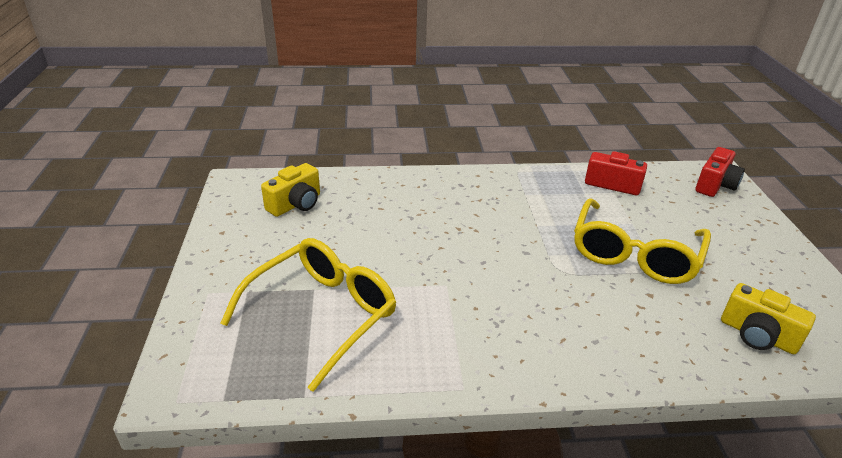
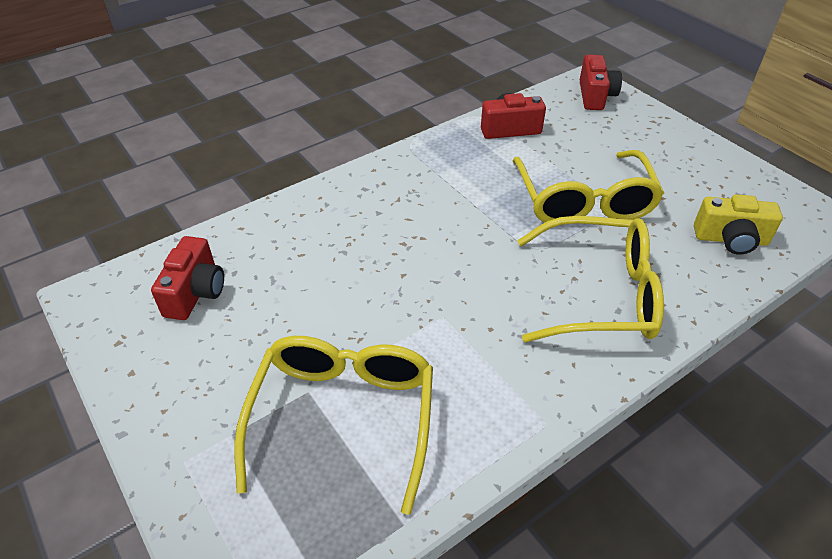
camera: 30 degrees left, 10 degrees up
(296, 204) = (195, 292): yellow camera -> red camera
(589, 323) = (600, 294): none -> yellow glasses

